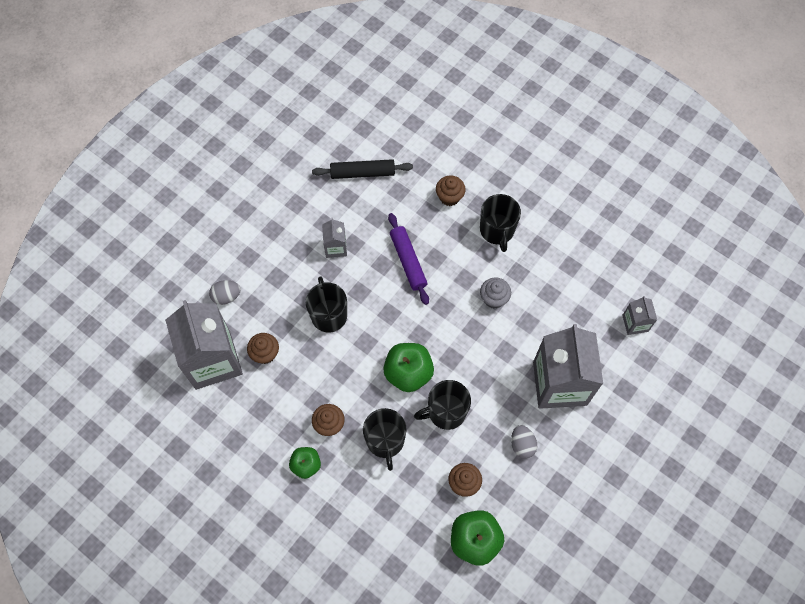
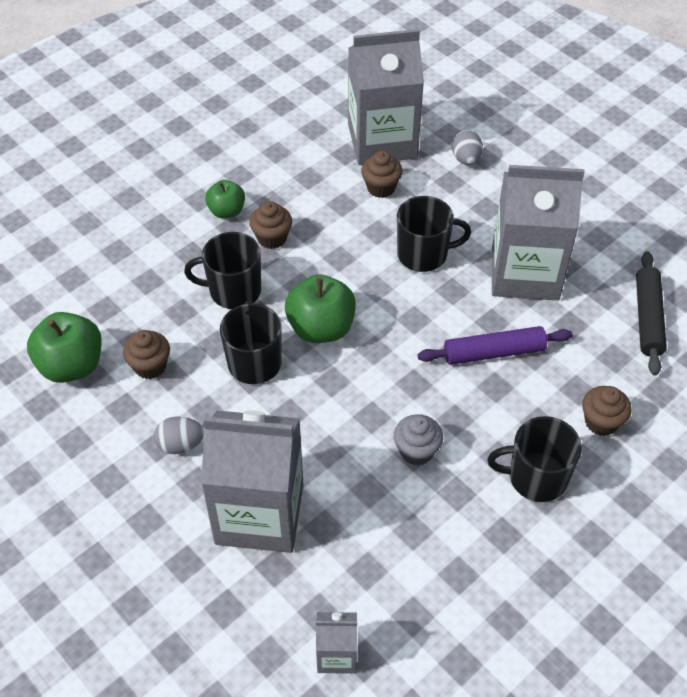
camera: 100 degrees right, 15 degrees down
(335, 247) = (525, 273): grey carton -> grey carton, size x2.20

